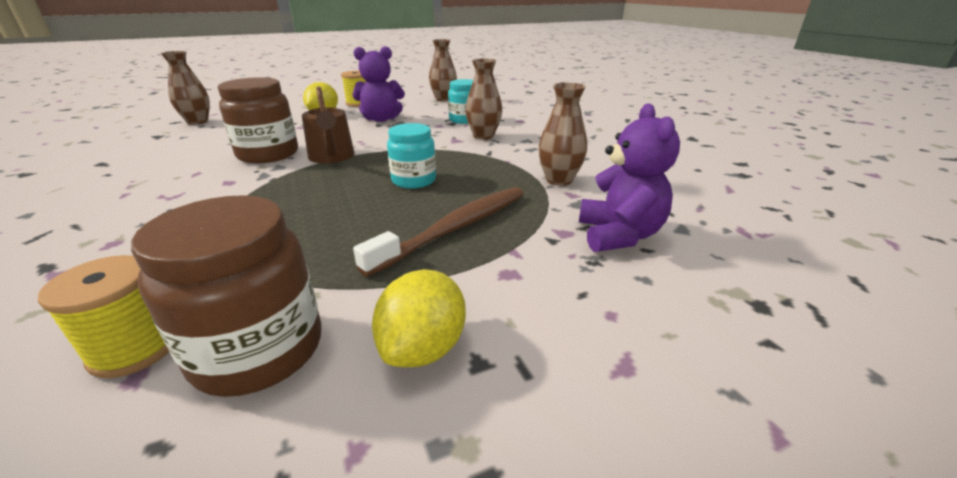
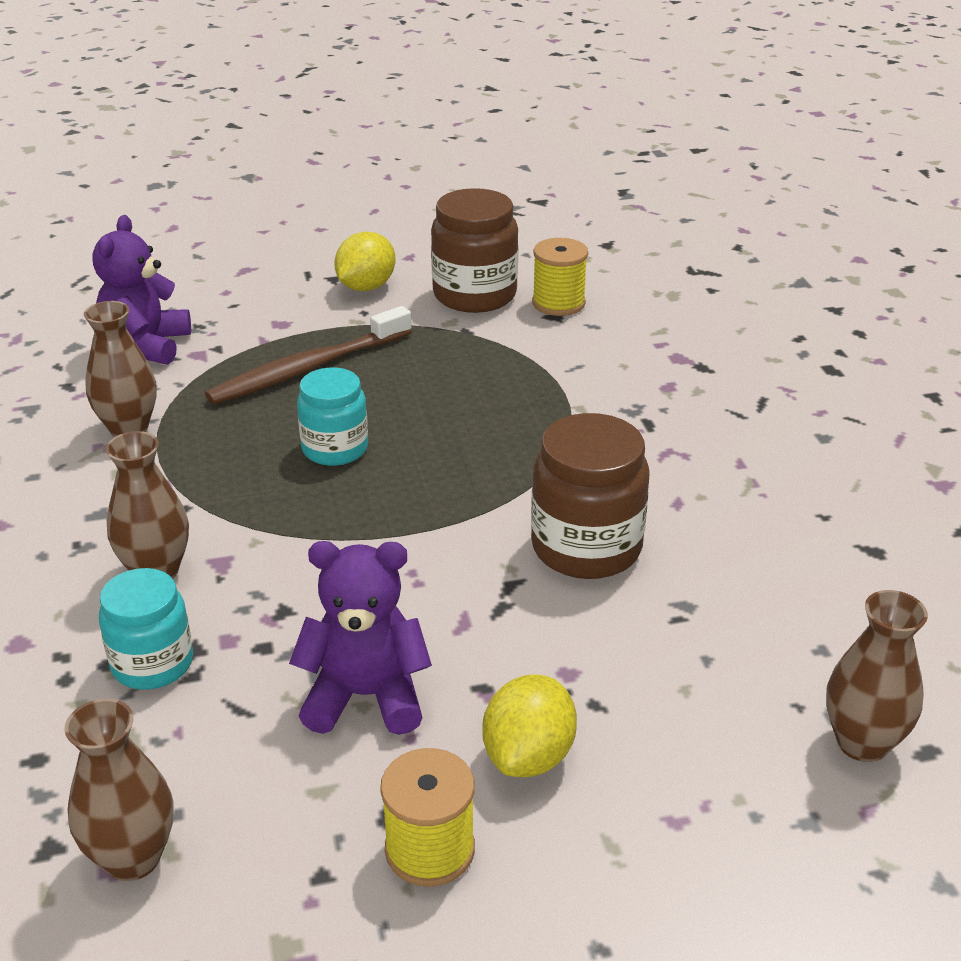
camera: 170 degrees left, 5 degrees up
(332, 157) = (465, 525): brown watering can -> none

